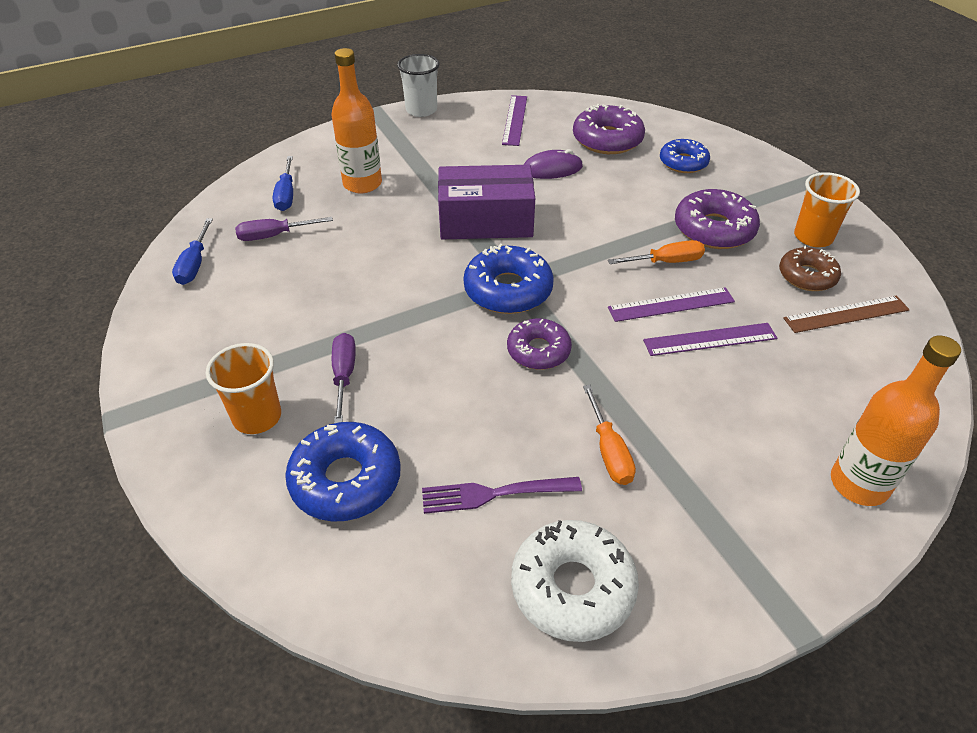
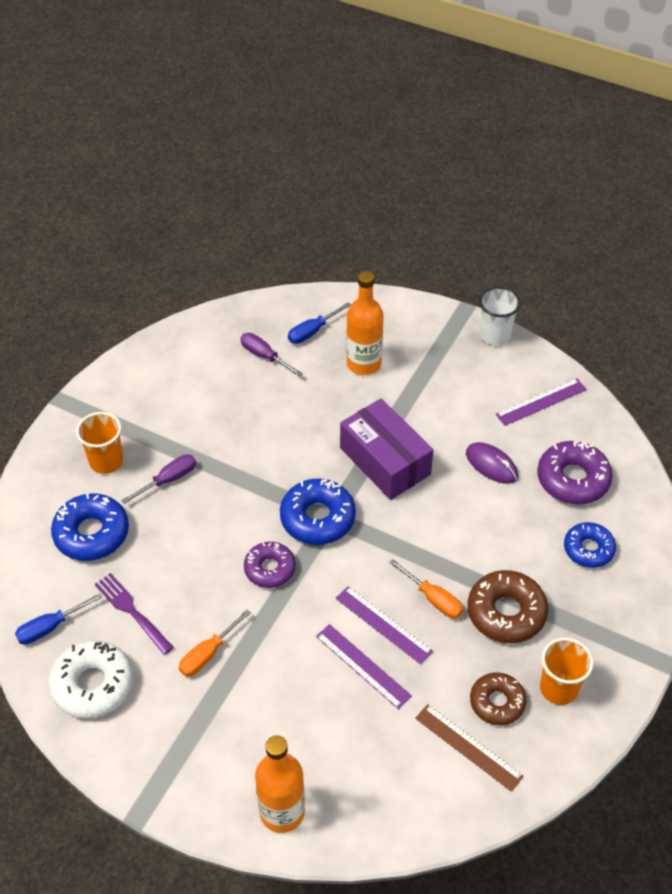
camera: 55 degrees right, 5 degrees up
(194, 265) = (203, 338): blue screwdriver -> blue screwdriver (50, 627)
(714, 229) = (506, 612): purple donut -> brown donut

